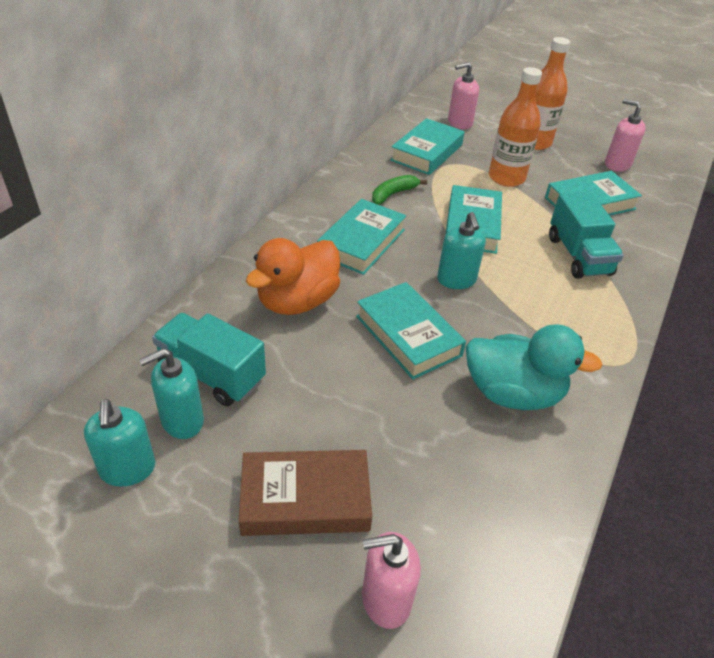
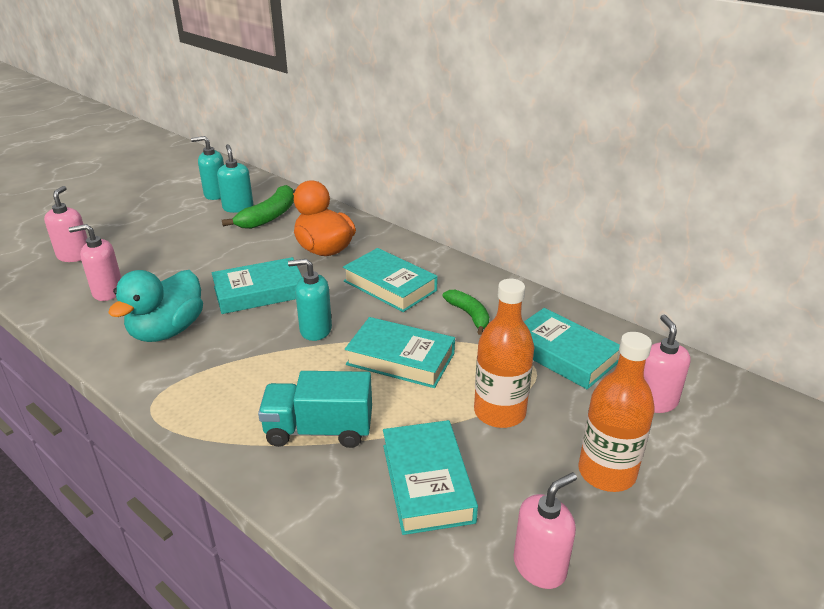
camera: 105 degrees right, 10 degrees down
(212, 374) = (269, 216): turquoise truck -> green banana
(305, 499) = (154, 239): brown book -> none
(465, 493) = (108, 292): none -> pink soap dispenser

